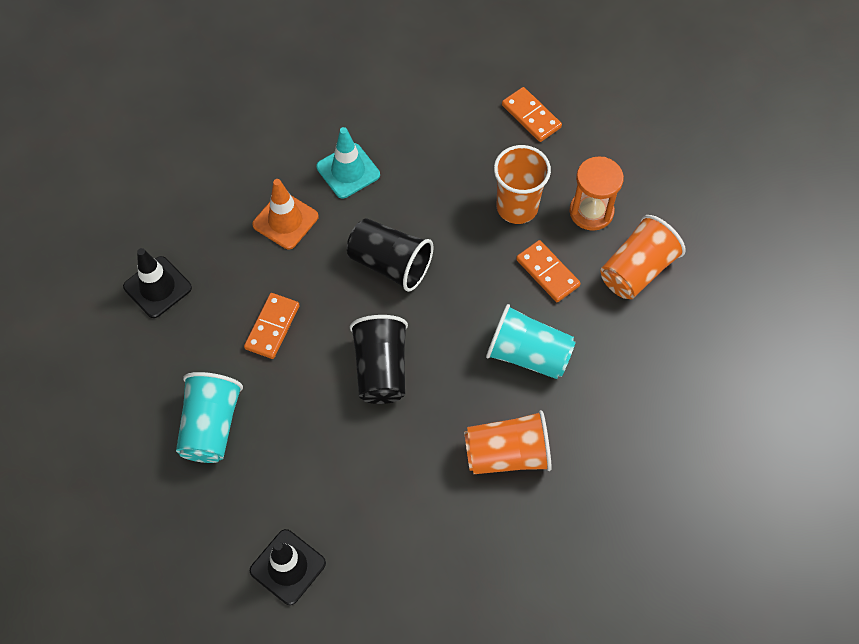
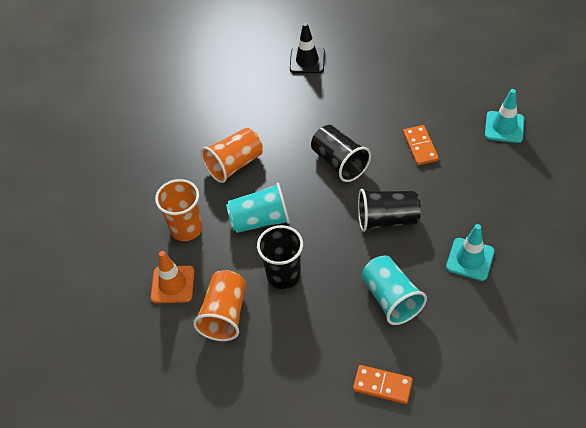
camera: 150 degrees right, 10 degrees down
(157, 287) = (504, 127): black traffic cone -> turquoise traffic cone
(211, 426) = (402, 88): turquoise cup -> turquoise cup (390, 298)
(285, 220) = (475, 204): orange traffic cone -> orange traffic cone (172, 284)
(517, 207) = (337, 307): orange cup -> orange cup (186, 229)
(547, 273) = (283, 275): orange domino -> black cup
(591, 211) = (283, 336): orange hourglass -> none

